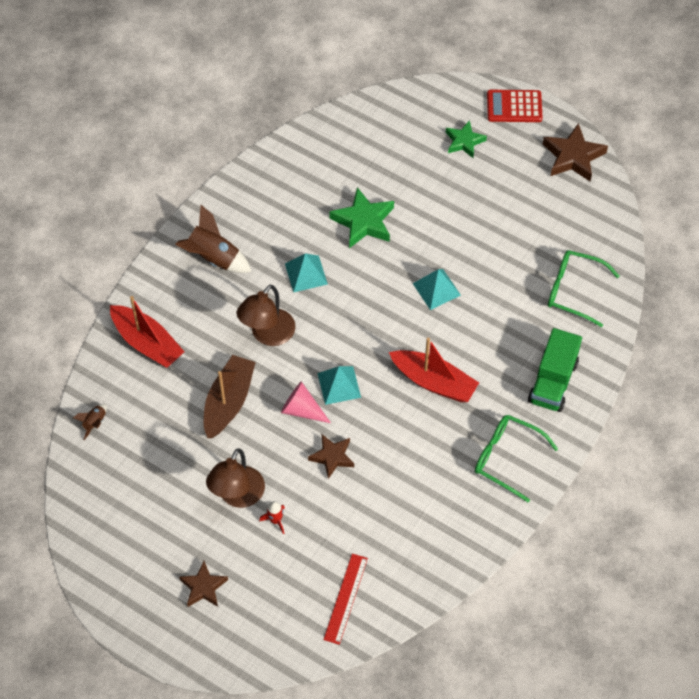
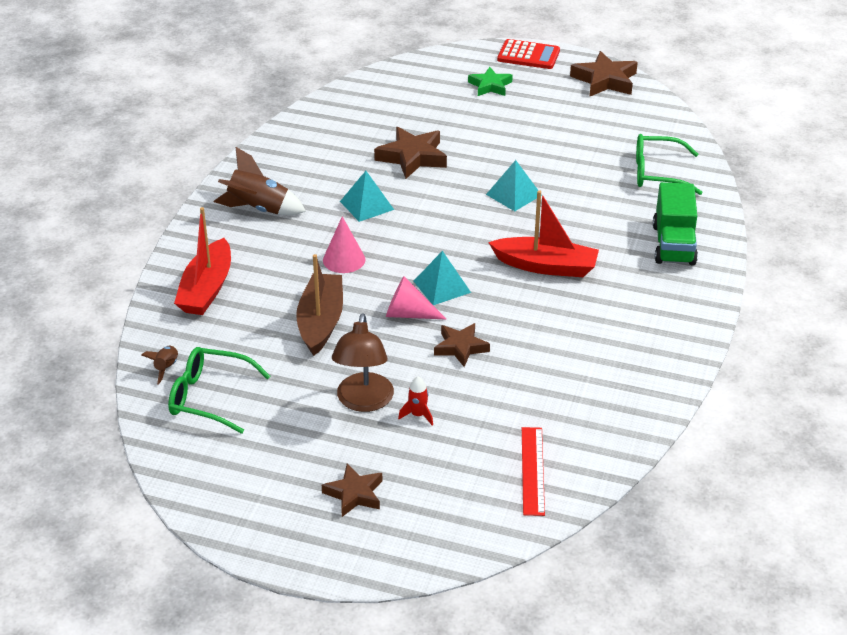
camera: 15 degrees left, 20 degrees down
(147, 343) = (207, 289): red boat -> red boat turned 75 degrees clockwise
(267, 335) = (344, 259): brown lamp -> pink cone
(363, 222) = (412, 157): green star -> brown star
(506, 458) = (656, 313): green glasses -> green glasses (209, 397)
(514, 106) = (528, 55): red calculator -> red calculator turned 150 degrees counterclockwise

